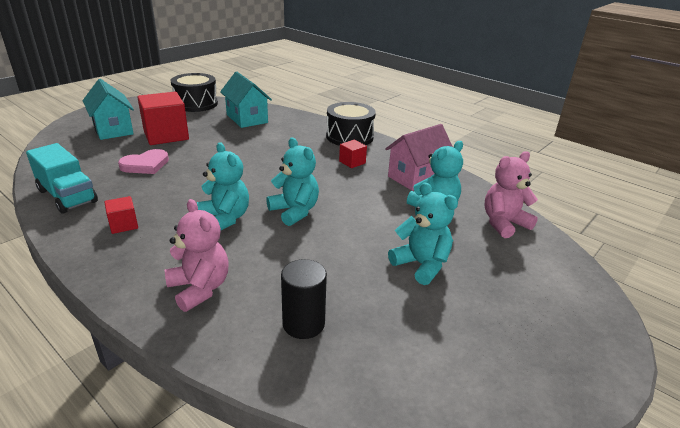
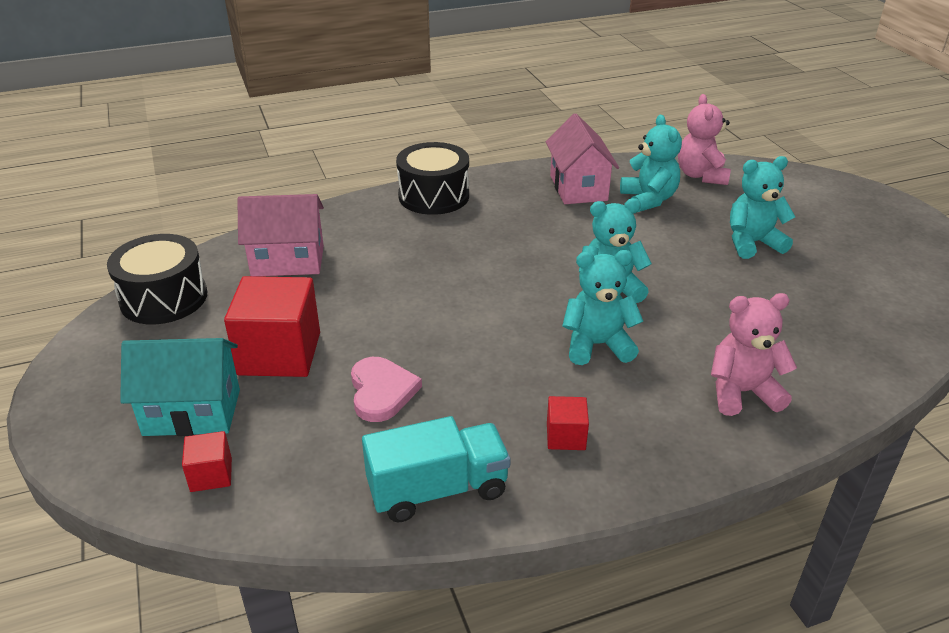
camera: 60 degrees left, 5 degrees up
(247, 119) = (288, 261): turquoise house -> pink house
(303, 324) = (822, 336): black cylinder -> none
(352, 162) = (510, 216): red cube -> red cube (211, 474)

